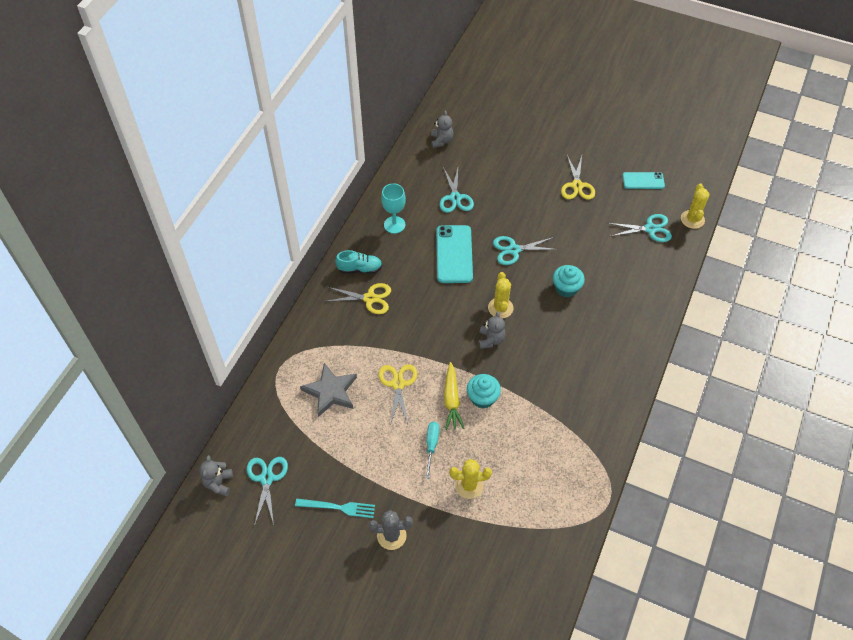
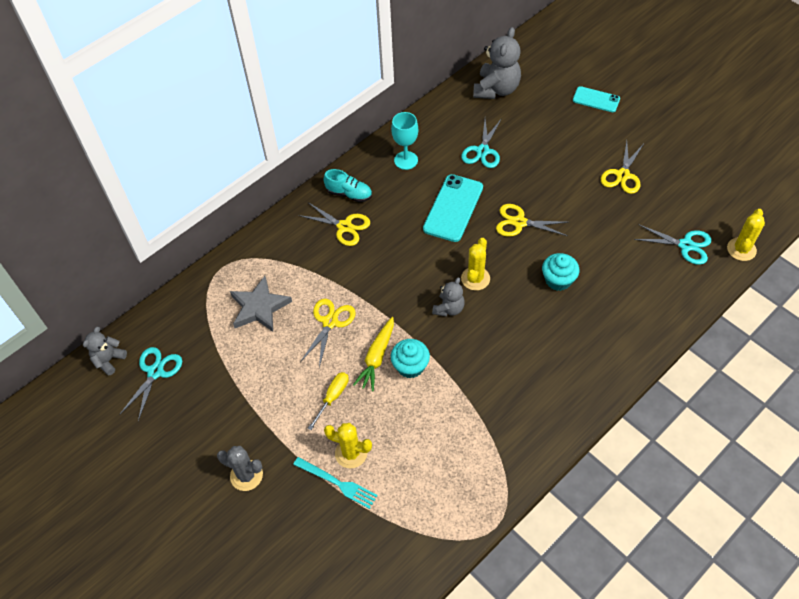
camera: 25 degrees right, 0 degrees up
(338, 507) = (208, 426): turquoise fork -> turquoise fork (337, 483)
(431, 445) = (333, 397): turquoise screwdriver -> yellow screwdriver
(441, 141) = (496, 89): grey teddy bear -> grey teddy bear, size x1.77
(514, 250) = (519, 222): turquoise scissors -> yellow scissors
(643, 181) = (702, 191): turquoise phone -> turquoise phone (596, 99)

